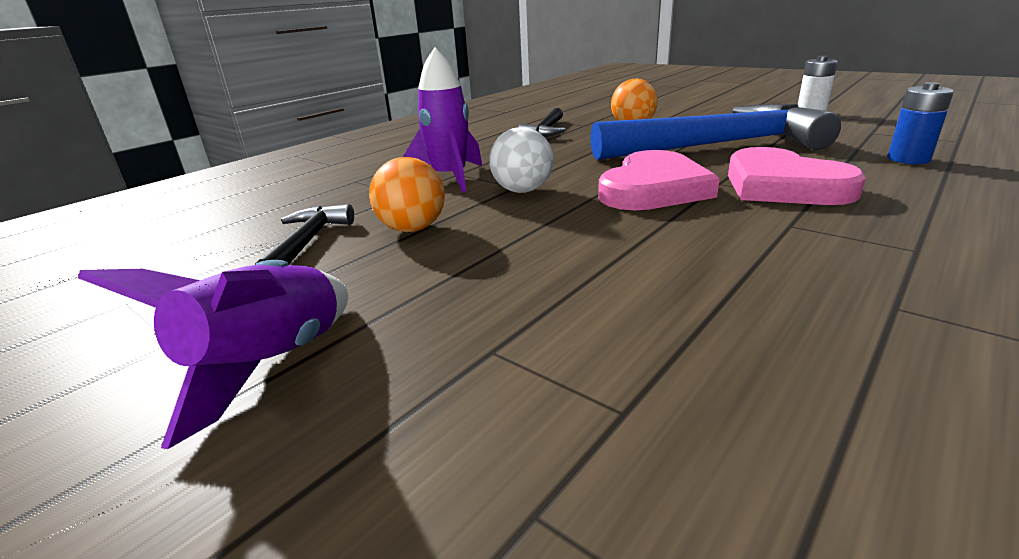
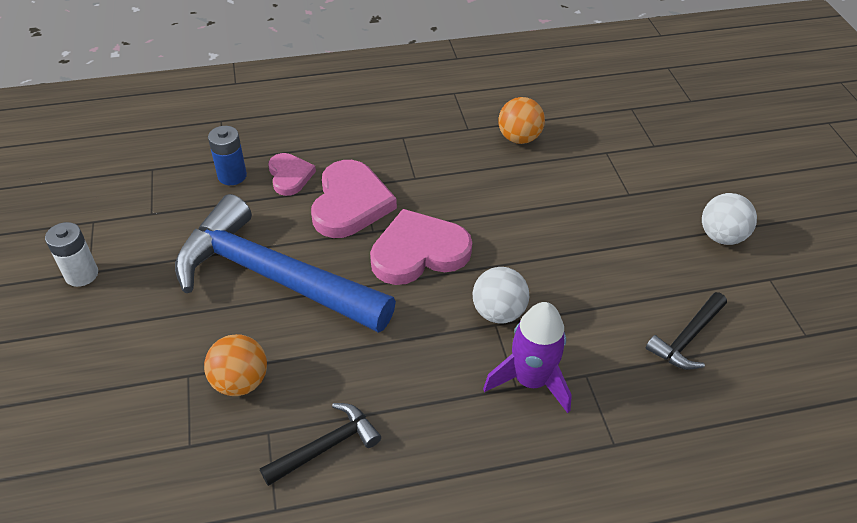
camera: 145 degrees left, 20 degrees up
(270, 365) = (721, 236): purple rocket -> white ball
(412, 229) = (610, 309): orange ball -> orange ball (519, 138)
(878, 176) = (290, 176): none -> pink heart

